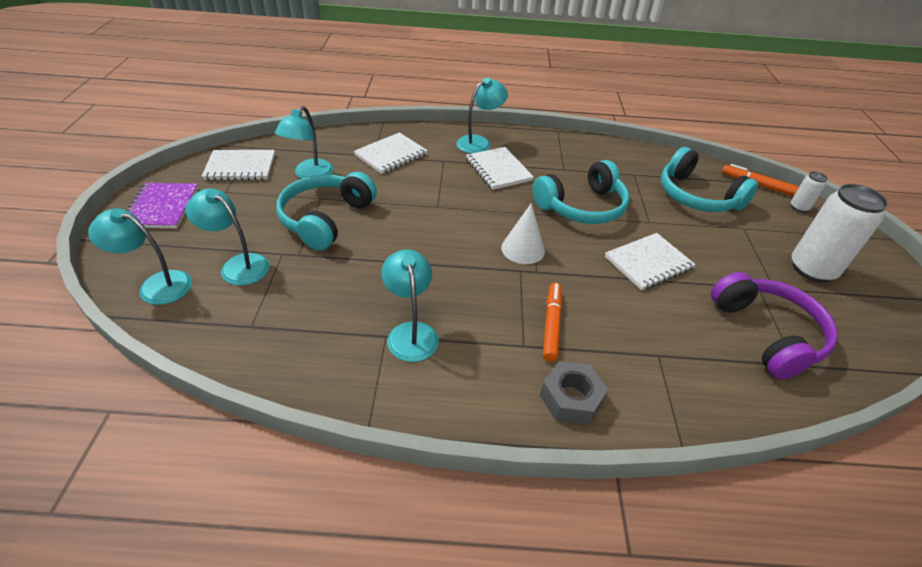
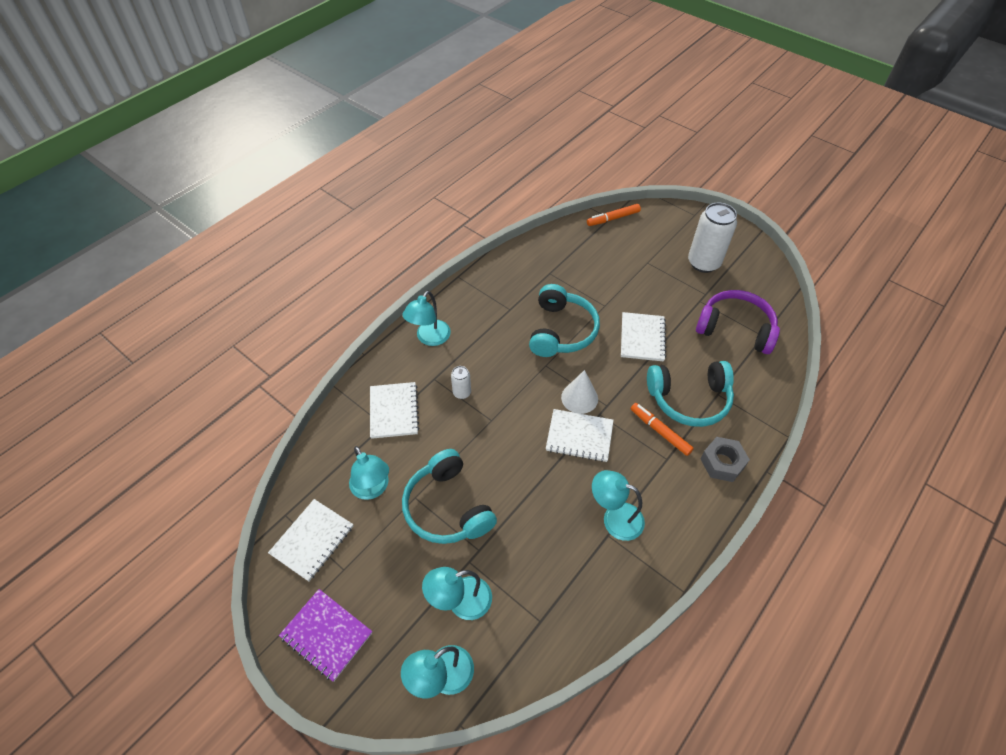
camera: 50 degrees left, 10 degrees up
(479, 142) = (429, 338): turquoise lamp -> turquoise lamp turned 150 degrees counterclockwise
(498, 170) = (477, 350): white notebook -> white notebook (579, 436)
(697, 196) = (600, 259): turquoise headphones -> turquoise headphones (689, 399)
(799, 207) = (649, 218): white can -> white can (462, 393)

